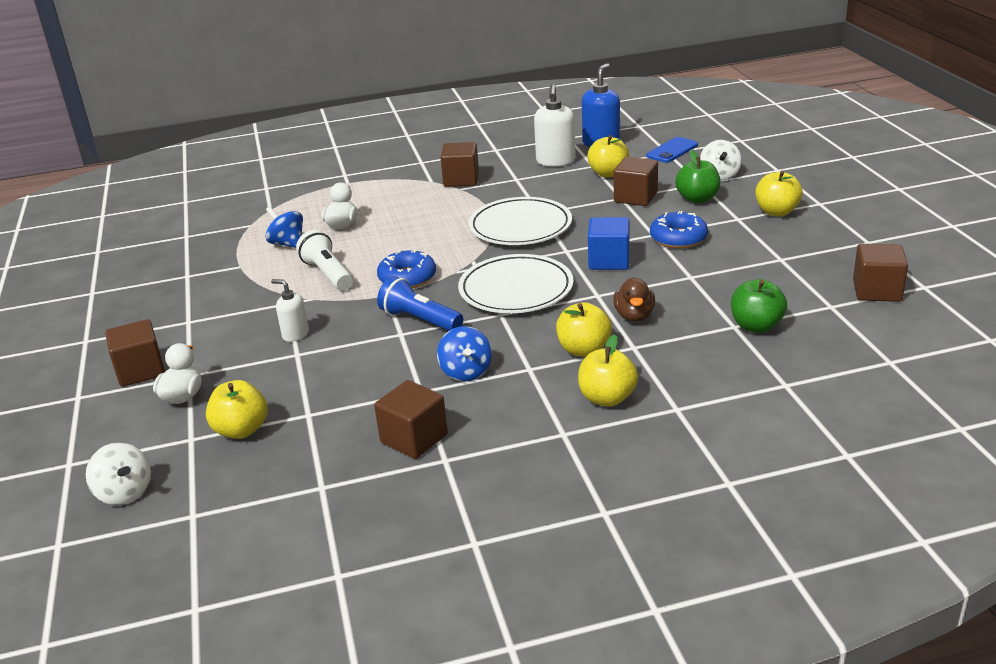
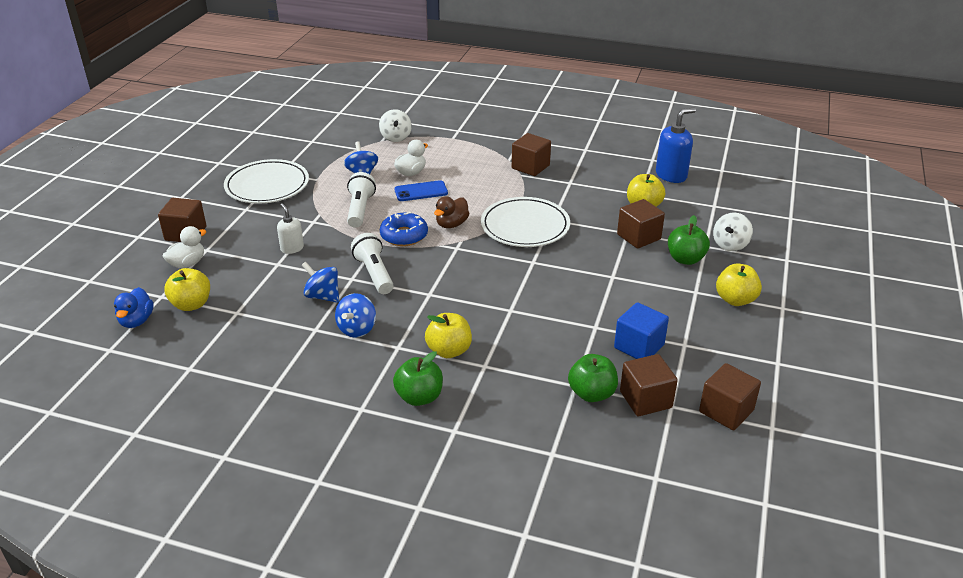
camera: 30 degrees right, 5 degrees up
(125, 493) = (94, 315): white spinning top -> white spinning top (396, 137)
(191, 474) = (136, 321): none -> blue duck
(389, 360) = (323, 296): none -> blue spinning top
(414, 438) = (273, 363): brown cube -> brown cube (645, 399)
(420, 320) = (374, 273): blue flashlight -> white flashlight
(516, 289) = (461, 278): white plate -> white plate (267, 185)
(555, 161) = (617, 178): white soap dispenser -> none
(607, 398) = (419, 397): yellow apple -> green apple
(609, 261) = (552, 284): blue cube -> blue cube (639, 346)
(634, 316) = (515, 340): brown duck -> brown duck (451, 224)
(672, 150) = (720, 205): blue phone -> blue phone (421, 191)
(678, 238) = (627, 288): blue donut -> none

